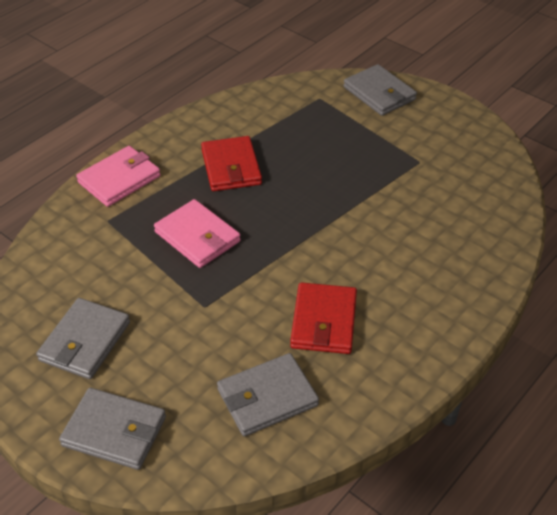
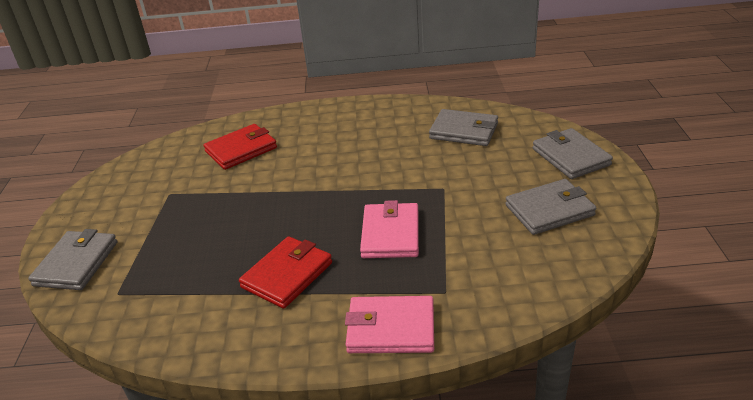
camera: 130 degrees left, 10 degrees down
(324, 321) = (384, 145): red wallet -> red wallet (241, 150)

